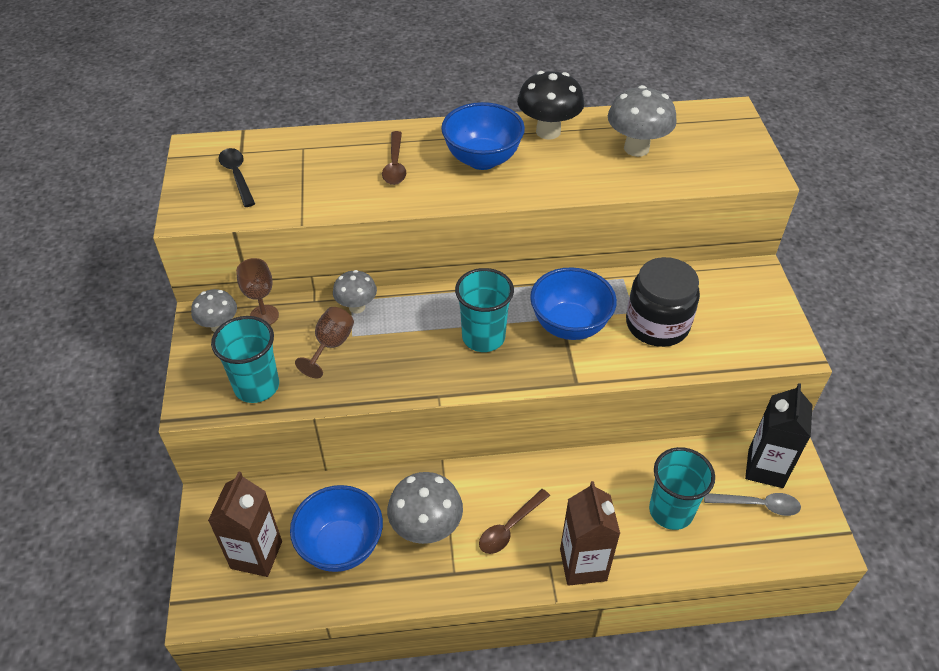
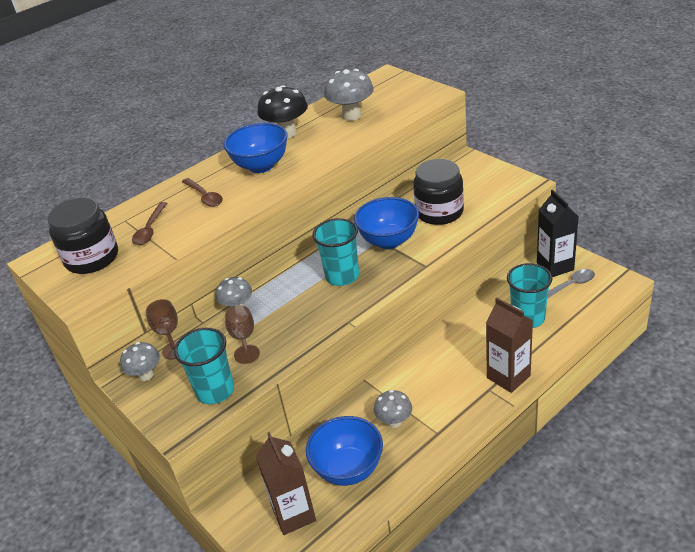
camera: 30 degrees left, 10 degrees down
(237, 175) = (92, 258): black spoon -> black jar
(426, 529) = (394, 422): grey mushroom -> grey mushroom, size x0.64
(509, 528) = (445, 387): brown spoon -> brown spoon (150, 229)

